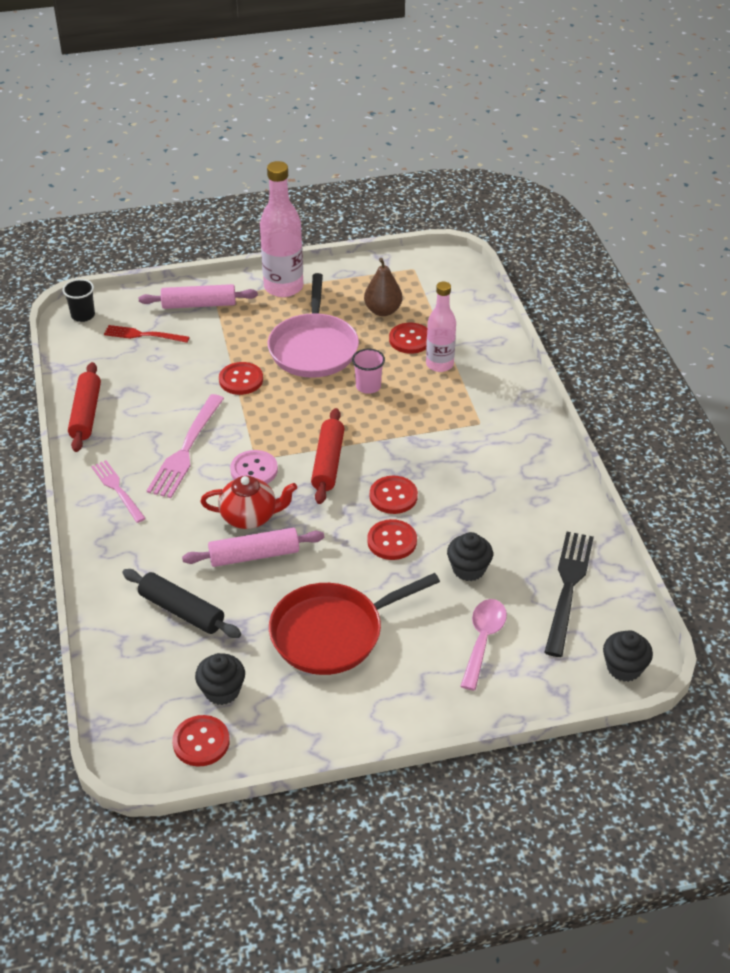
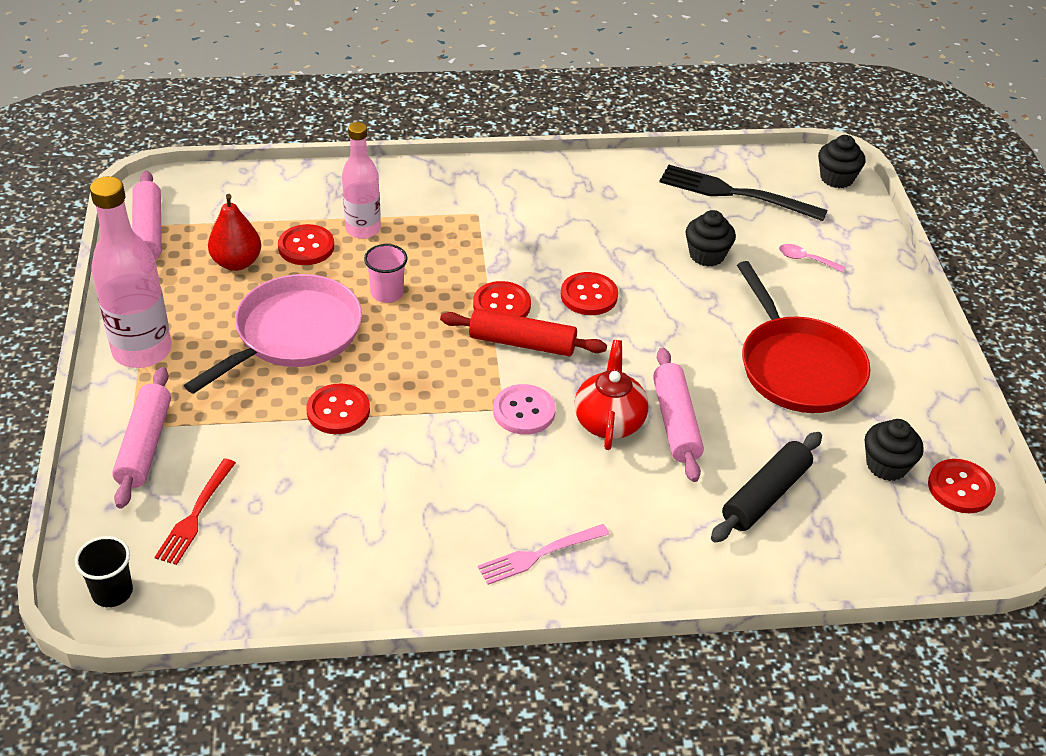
camera: 85 degrees left, 0 degrees up
(86, 414) = (366, 590): red rolling pin -> none
(186, 450) = (473, 477): pink fork -> none
(313, 348) = (293, 334): pink pan -> pink pan turned 60 degrees counterclockwise
(383, 310) = (237, 263): brown pear -> red pear
(392, 541) = (661, 305): red button -> red button (501, 305)
(405, 266) = (148, 231): none -> pink rolling pin
(483, 640) = (806, 259): pink spoon -> pink spoon, size x0.58

